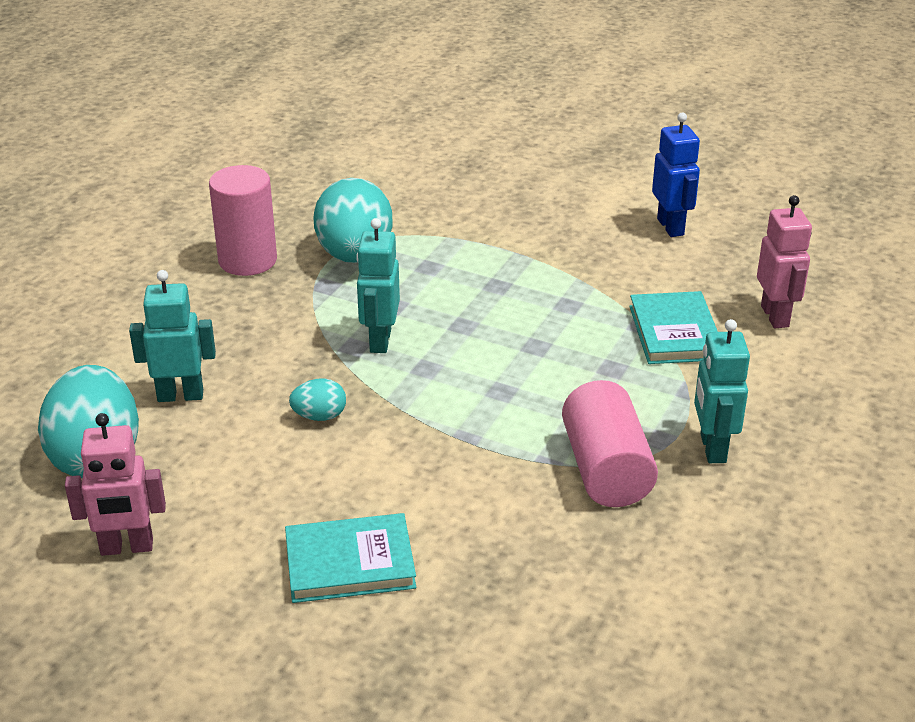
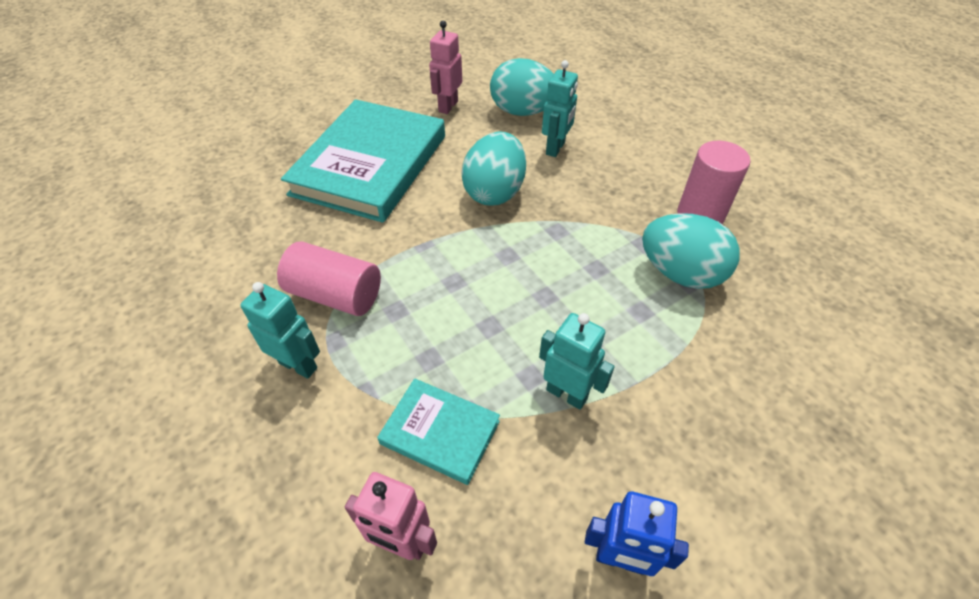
camera: 120 degrees right, 15 degrees up
(319, 416) = (494, 192): turquoise egg -> turquoise egg, size x2.17
(350, 563) = (370, 165): turquoise book -> turquoise book, size x2.08
(379, 341) = (555, 245): turquoise robot -> turquoise robot (567, 394)

